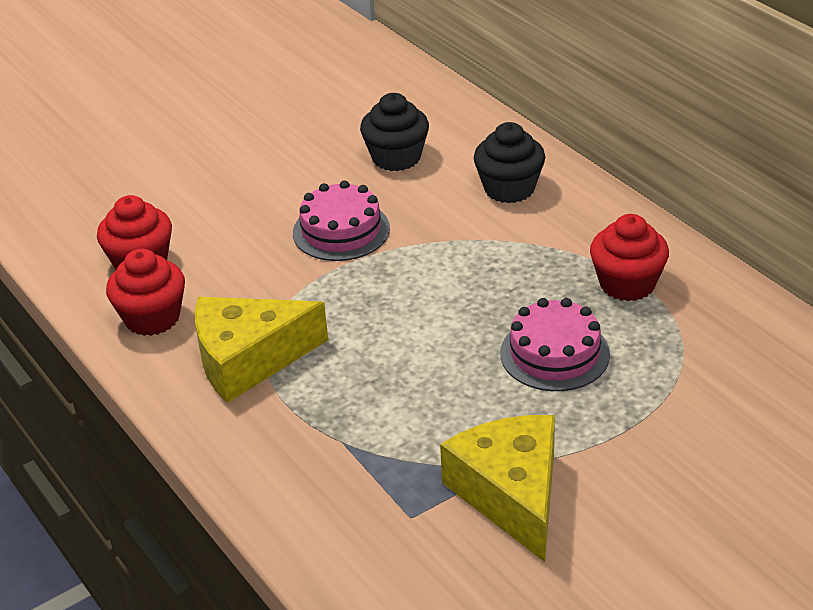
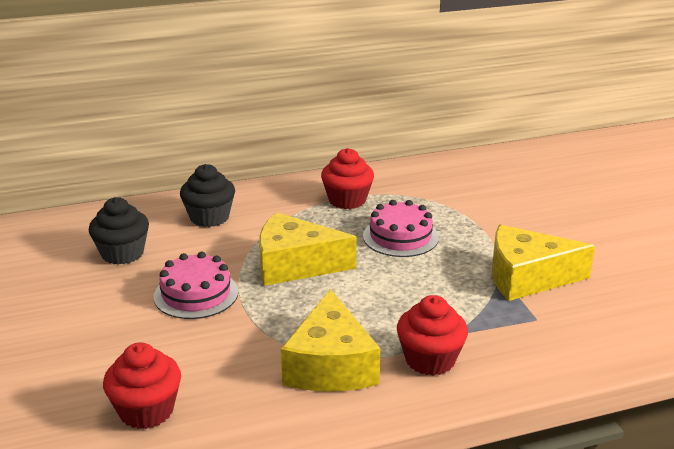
camera: 75 degrees left, 10 degrees down
(152, 318) = (237, 413): red cupcake -> red cupcake (430, 360)
(436, 283) = (295, 265): none -> yellow cheese

